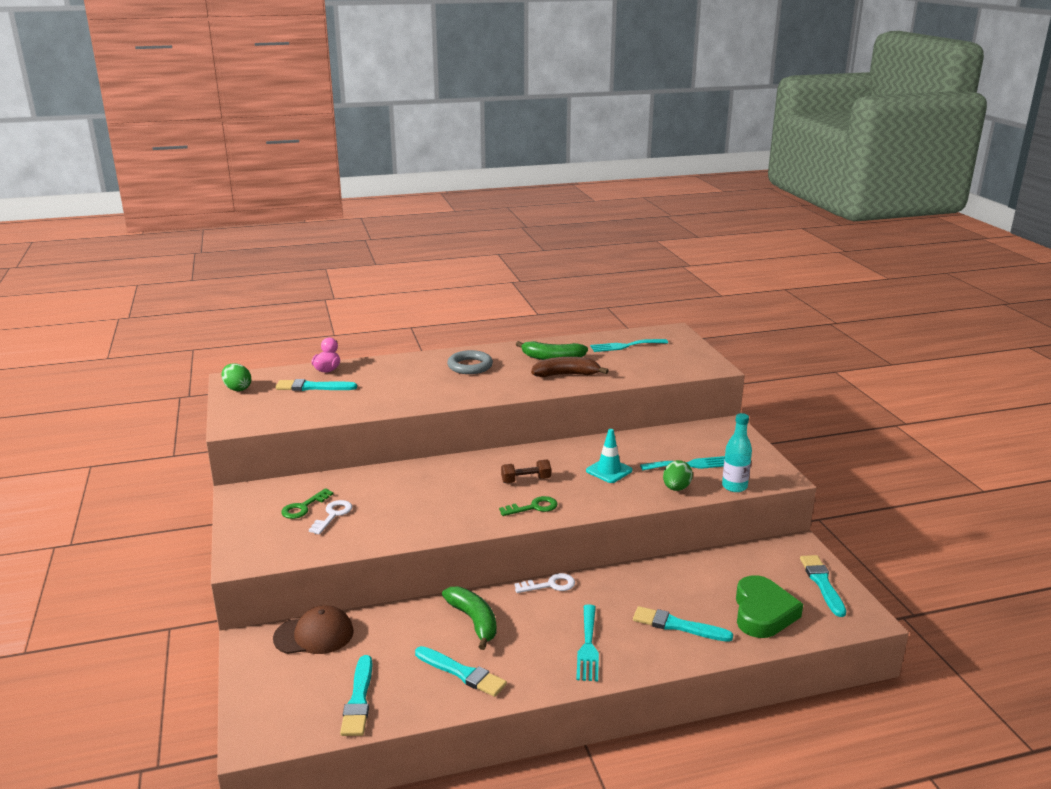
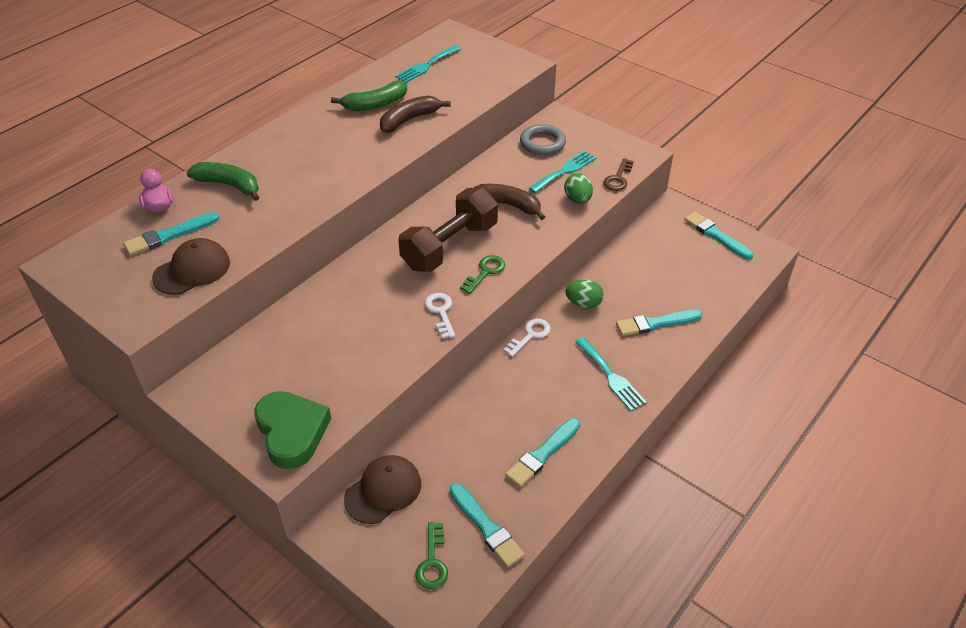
camera: 35 degrees left, 20 degrees up
(237, 389) = (81, 273): green egg -> green egg (583, 303)
(301, 410) = (192, 270): none -> brown cap
(303, 507) = (274, 373): green key -> green key (432, 562)
(333, 515) = (314, 368): white key -> white key (440, 312)
(462, 673) = (542, 454): turquoise brush -> turquoise brush turned 135 degrees clockwise
(470, 366) = (306, 144): grey ring -> grey ring (542, 143)
(474, 621) = (504, 402): green banana -> green banana (229, 185)
(526, 480) = (450, 246): brown dumbbell -> brown dumbbell, size x2.16
(609, 470) = (508, 205): turquoise traffic cone -> brown banana
(734, 486) = (618, 178): turquoise bottle -> brown key
(763, 613) = (700, 281): green heart -> green heart (292, 432)

